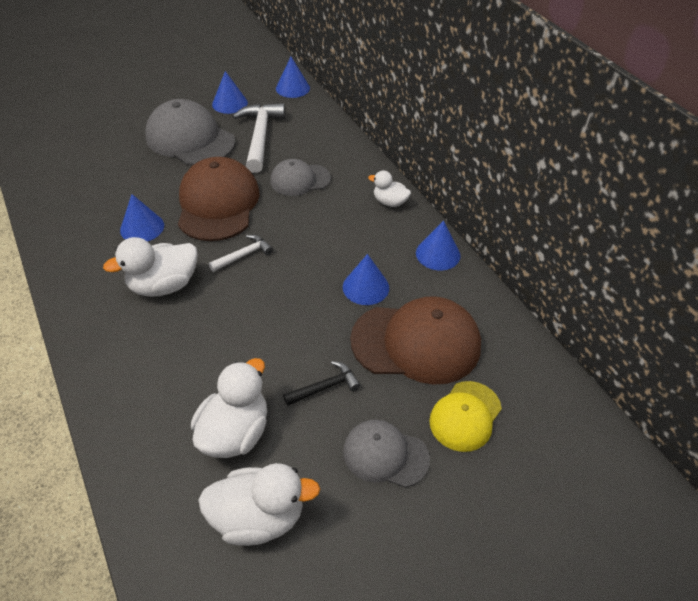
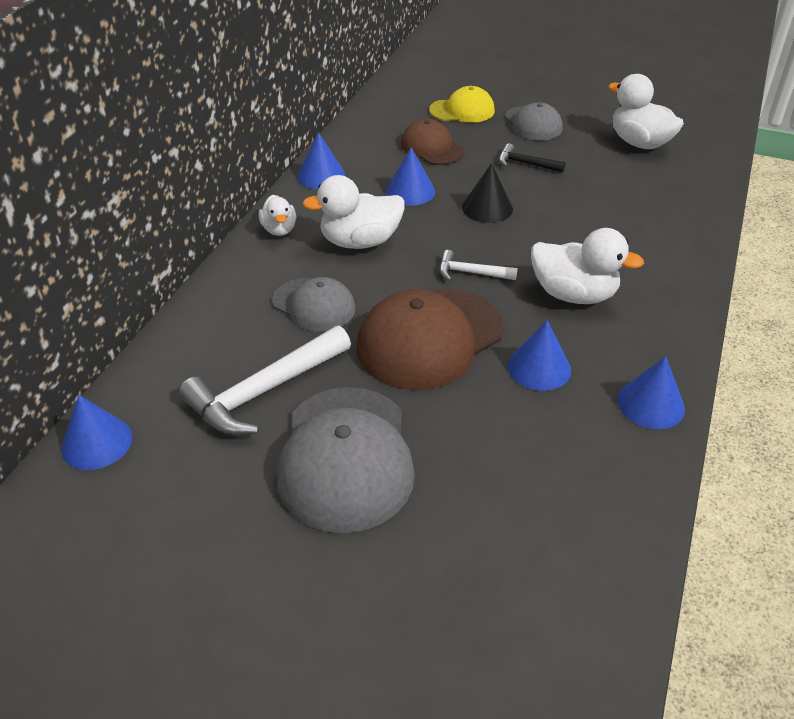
camera: 130 degrees left, 5 degrees down
(229, 103) = (210, 485): blue cone -> blue cone (651, 404)
(235, 433) = (614, 178): white duck -> white duck (360, 242)
(296, 314) = (487, 208): none -> black cone
(416, 343) = (431, 148): brown cap -> brown cap, size x0.59

